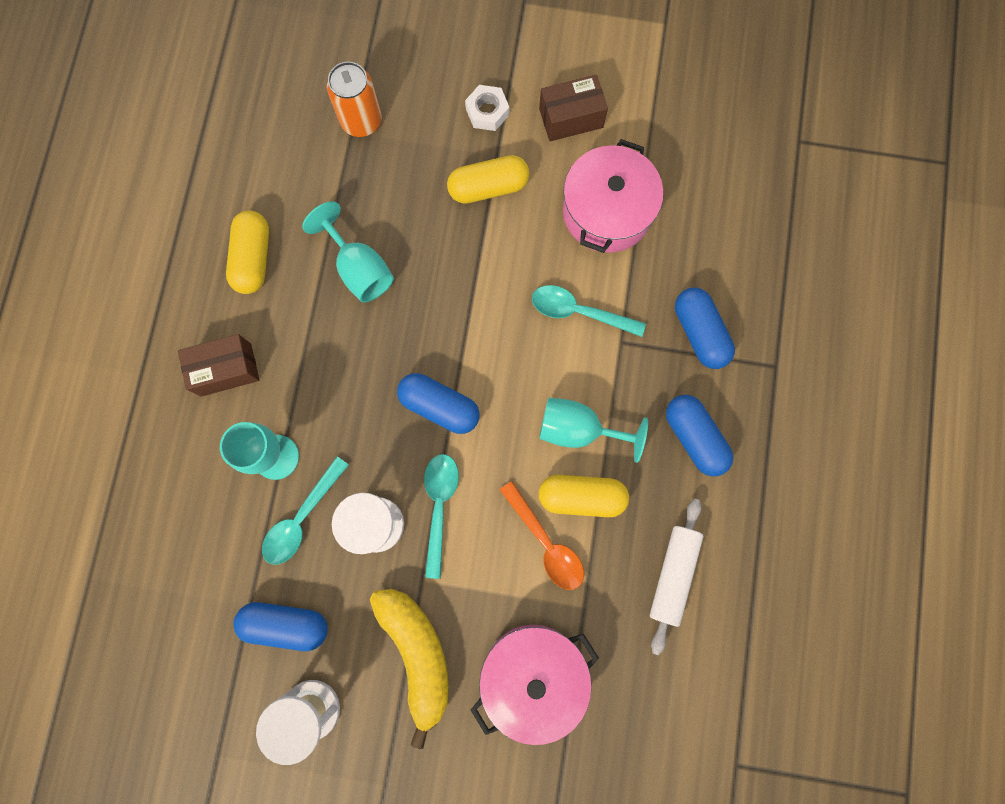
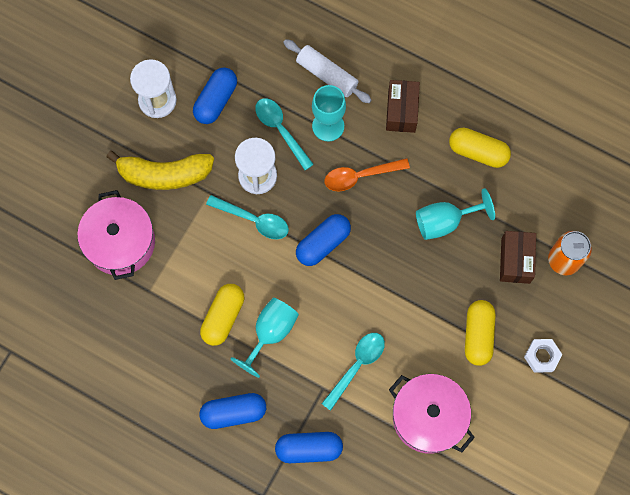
camera: 110 degrees right, 5 degrees down
(545, 542) = (202, 281): orange spoon -> orange spoon (360, 176)
(571, 118) = (516, 419): brown box -> brown box (515, 260)
(673, 574) = (146, 359): white rolling pin -> white rolling pin (327, 75)

